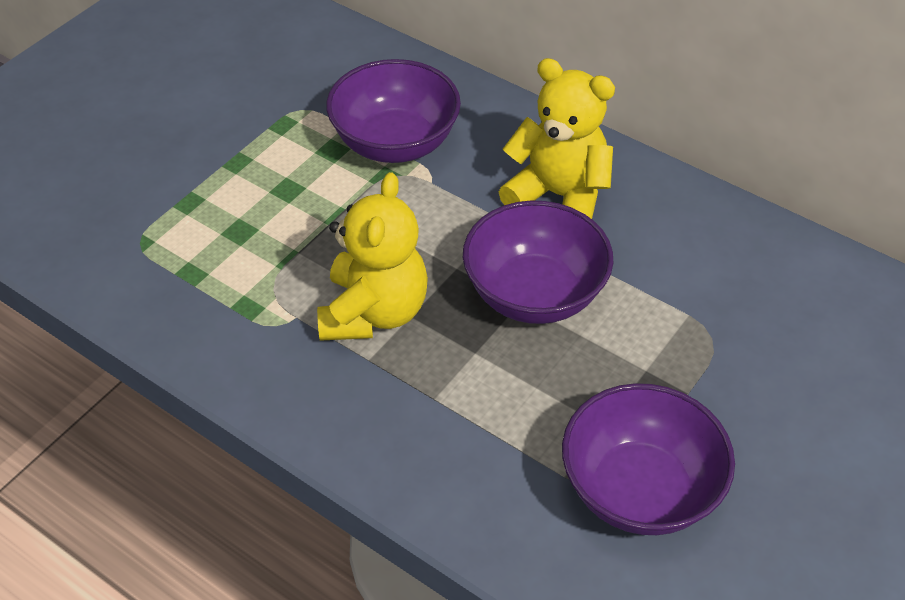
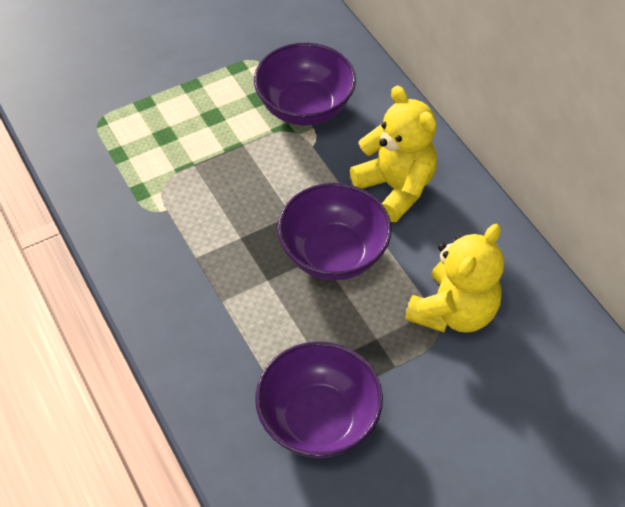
camera: 25 degrees right, 5 degrees up
(374, 312) = (218, 226): yellow teddy bear -> yellow teddy bear (453, 312)

